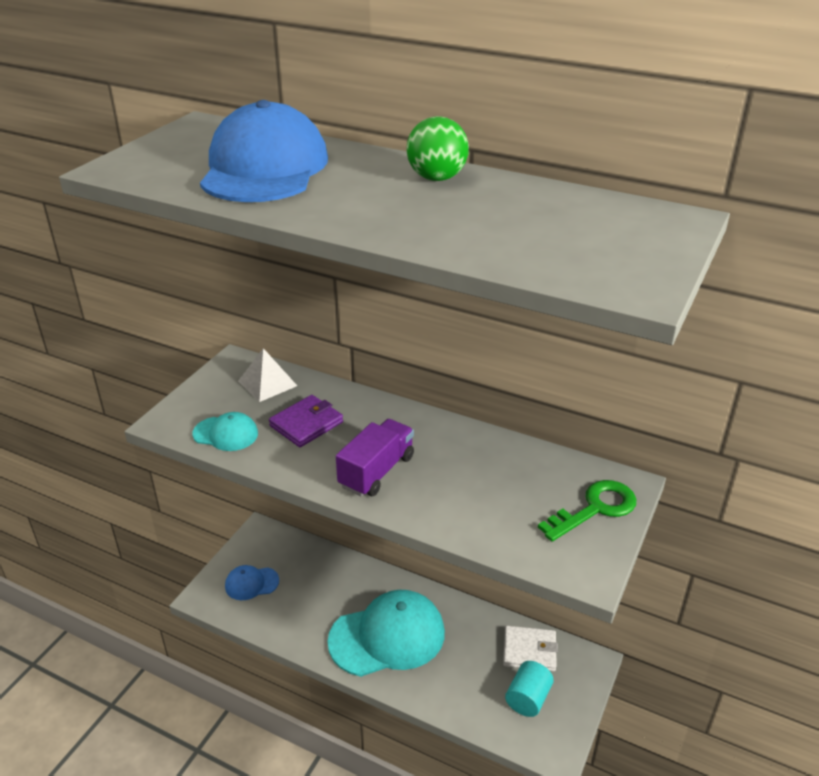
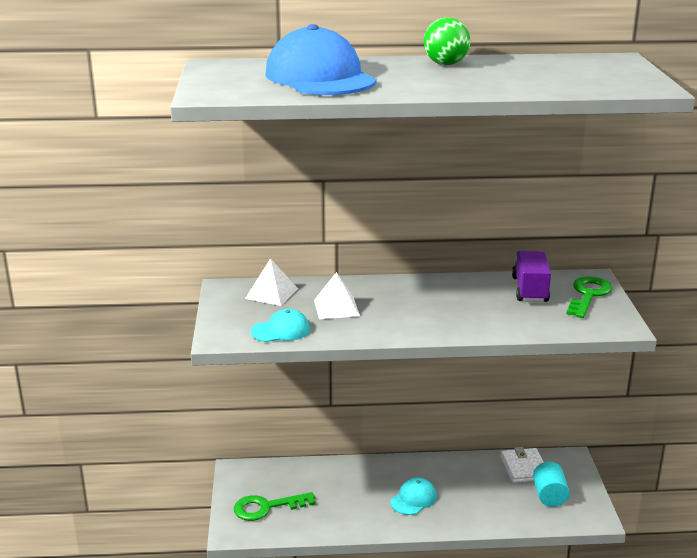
camera: 30 degrees left, 10 degrees down
(251, 583) = (266, 507): blue cap -> green key
(306, 424) = (336, 308): purple wallet -> white pyramid
(376, 471) = (424, 318): purple truck -> purple truck (530, 290)
(387, 636) = (413, 499): turquoise cap -> turquoise cap, size x0.48
(529, 651) = (524, 468): white wallet -> white wallet turned 75 degrees counterclockwise

